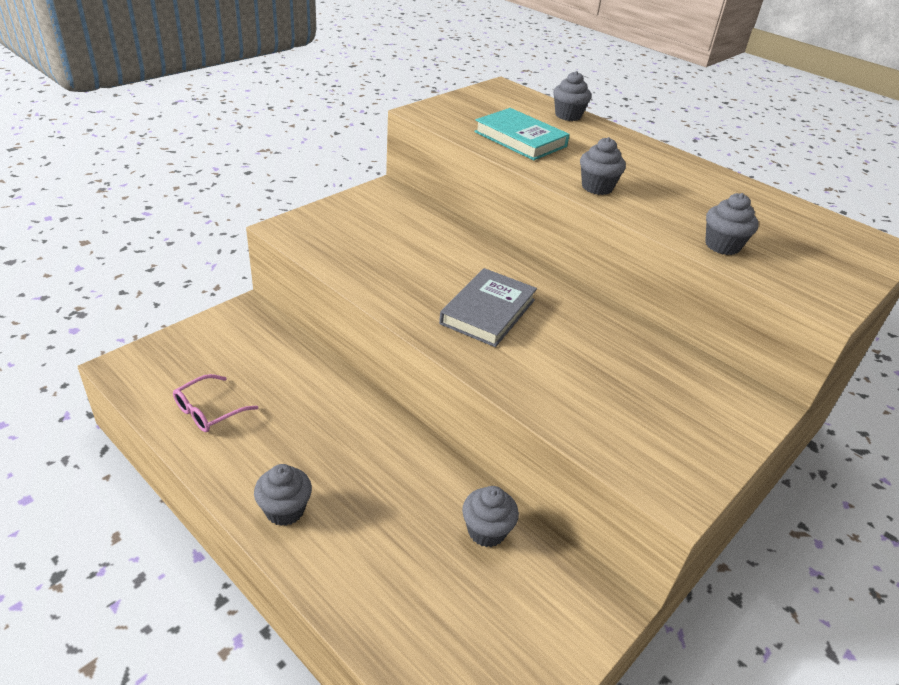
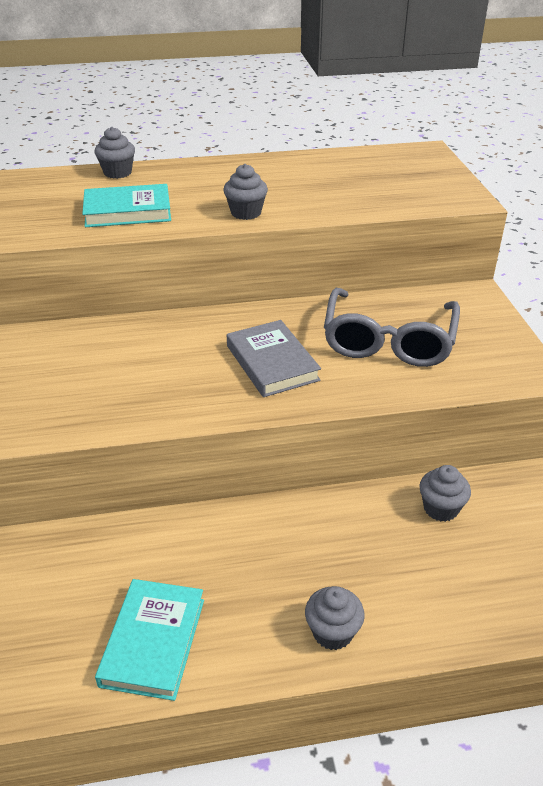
camera: 50 degrees left, 0 degrees up
(209, 410) = (153, 642): pink glasses -> turquoise book
(602, 368) = (388, 340): none -> grey glasses
(722, 246) = (375, 203): grey cupcake -> none

